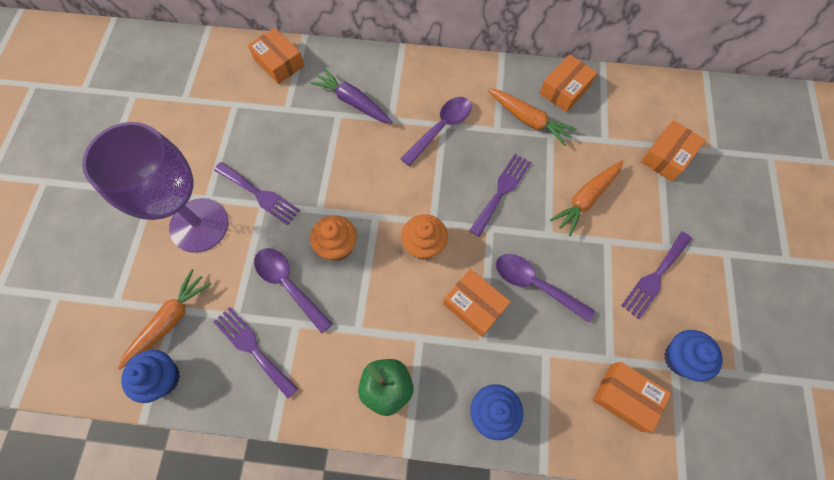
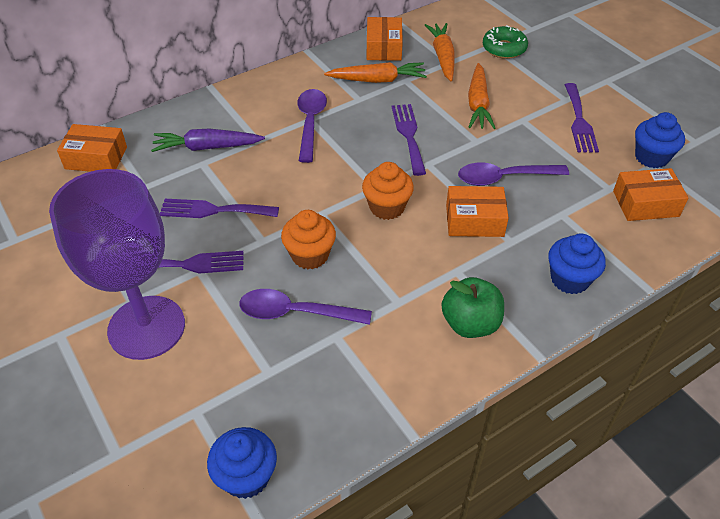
camera: 40 degrees left, 20 degrees down
(170, 320) = (200, 424): orange carrot -> orange carrot (442, 57)
(253, 348) = (315, 384): purple fork -> purple fork (213, 210)
(667, 156) = (504, 48): orange box -> green donut

